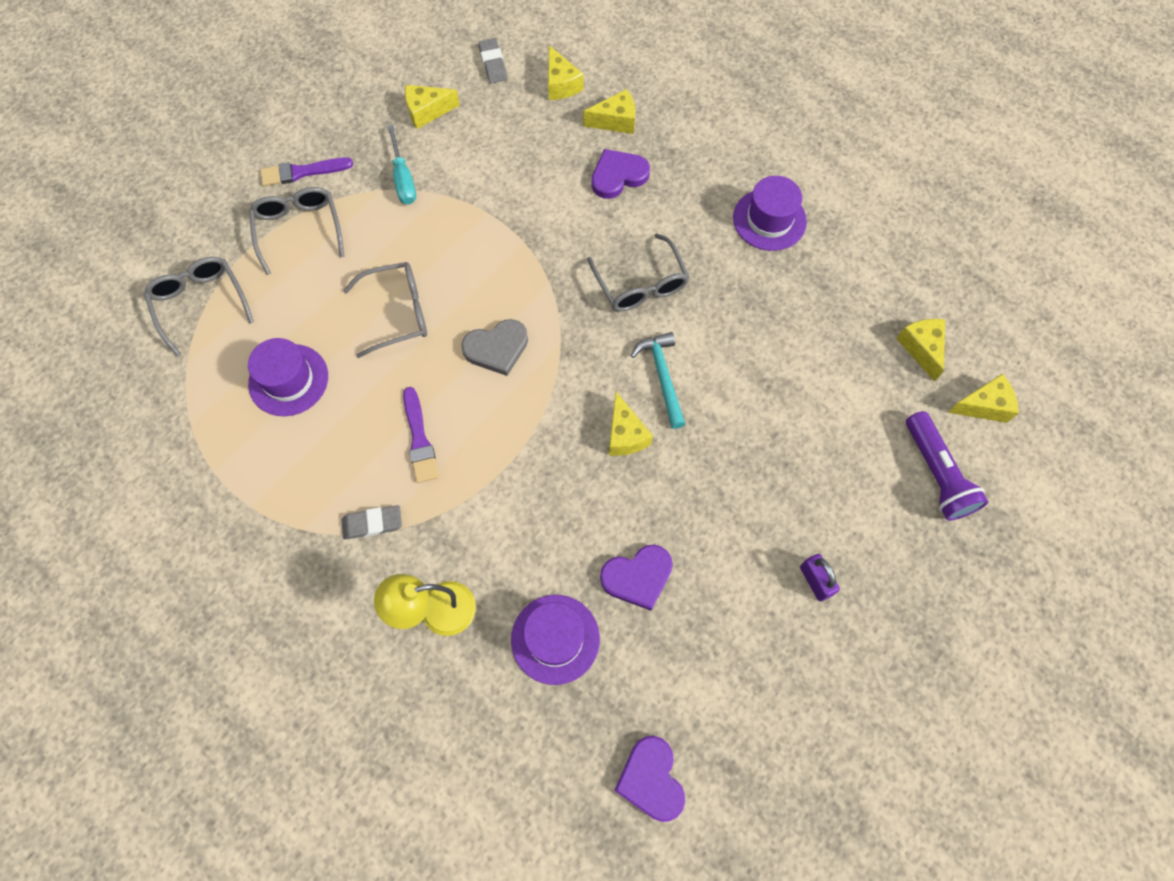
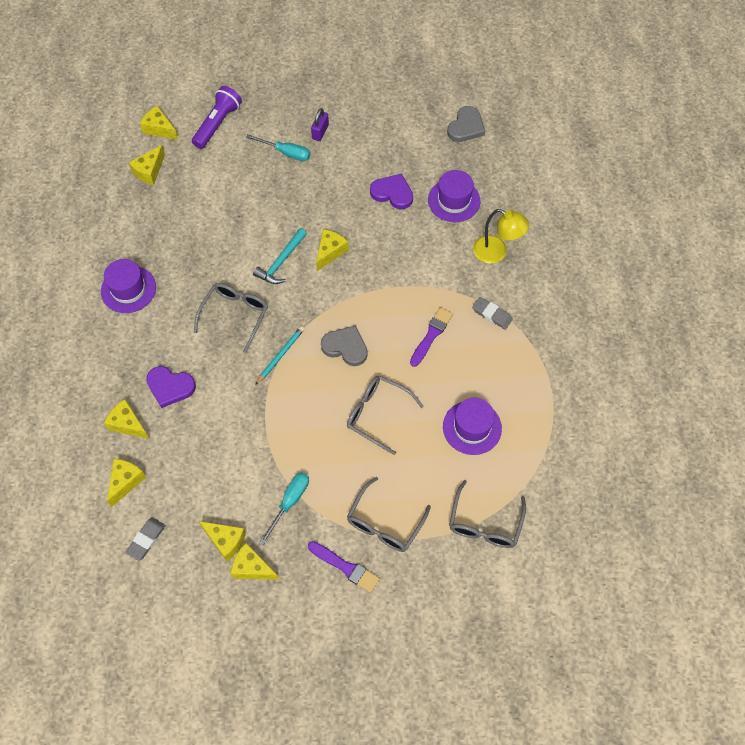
camera: 135 degrees left, 5 degrees down
(383, 112) = (252, 568): none -> yellow cheese
(552, 286) = (280, 355): none -> turquoise pencil
(651, 779) = (466, 127): purple heart -> grey heart
(817, 512) = (286, 153): none -> turquoise screwdriver

